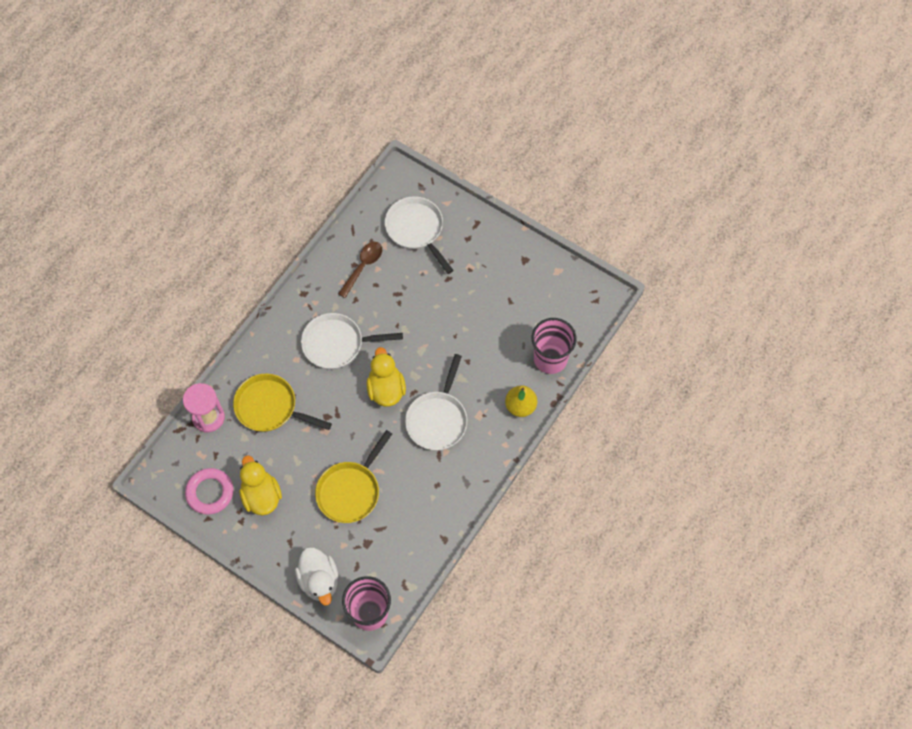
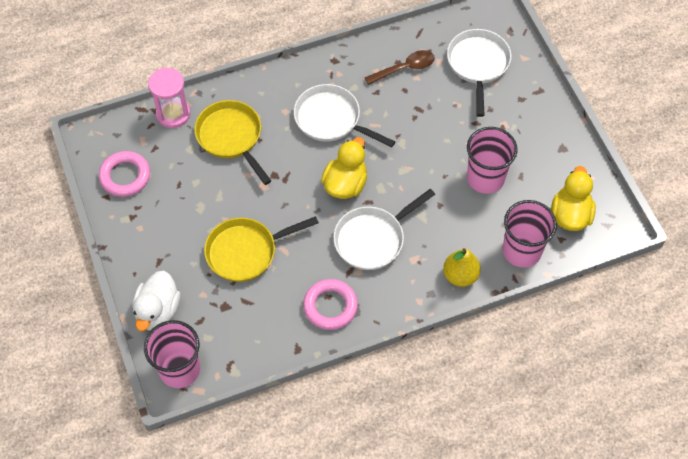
camera: 35 degrees right, 5 degrees down
(261, 496) = (165, 206): yellow duck -> yellow duck (570, 215)
(444, 491) = (330, 306): none -> pink ring
(485, 319) = (485, 178): none -> pink cup

